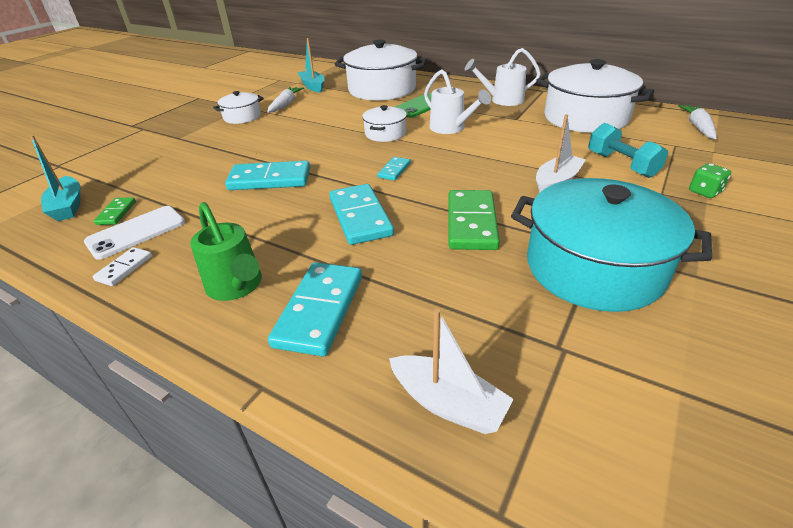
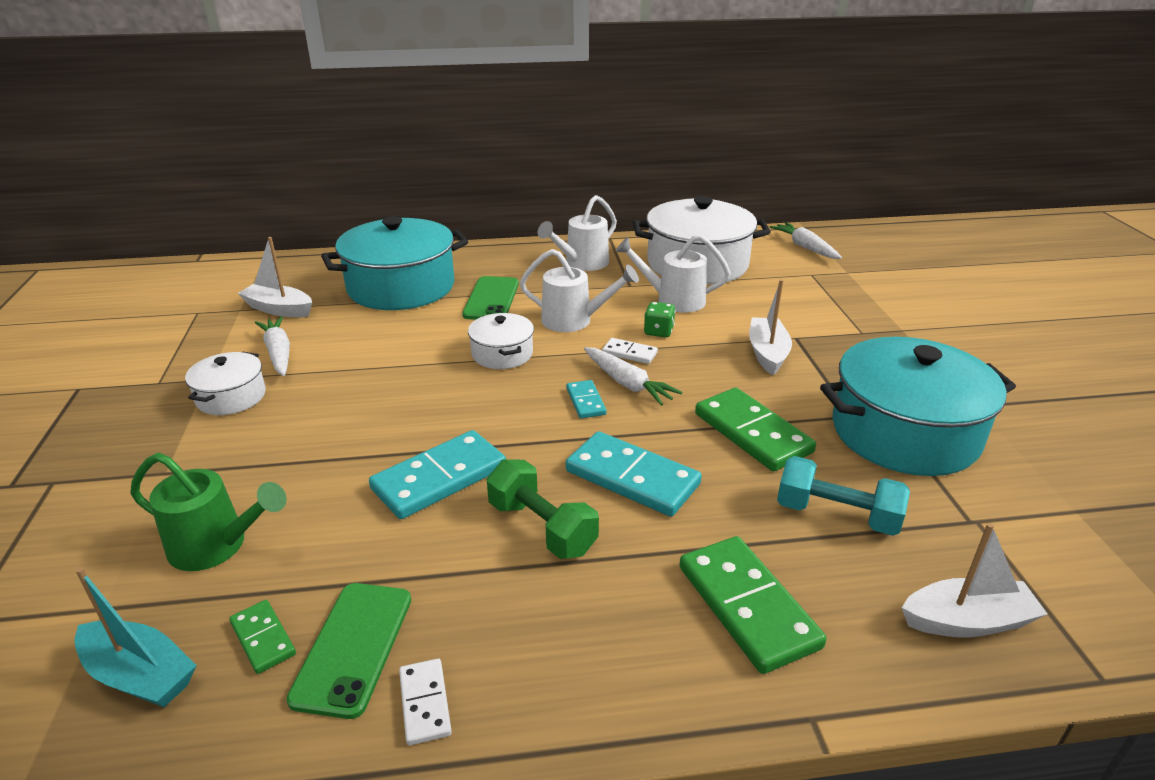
camera: 40 degrees left, 5 degrees down
(136, 232) = (353, 647): white phone -> green phone
(237, 286) = (619, 635): green watering can -> green watering can (217, 546)
(279, 220) = (541, 528): none -> green dumbbell
(313, 86) = (279, 309): turquoise boat -> white boat
(320, 310) = (747, 606): turquoise domino -> green domino
(382, 89) = (401, 287): white pot -> turquoise pot
(432, 169) = (627, 383): none -> white carrot
(459, 154) = (629, 353): none -> white domino
(534, 134) = (673, 300): none -> white watering can
(621, 165) = (796, 312): turquoise dumbbell -> turquoise dumbbell (836, 515)
(704, 192) = (889, 319): green dice -> green dice (658, 331)

